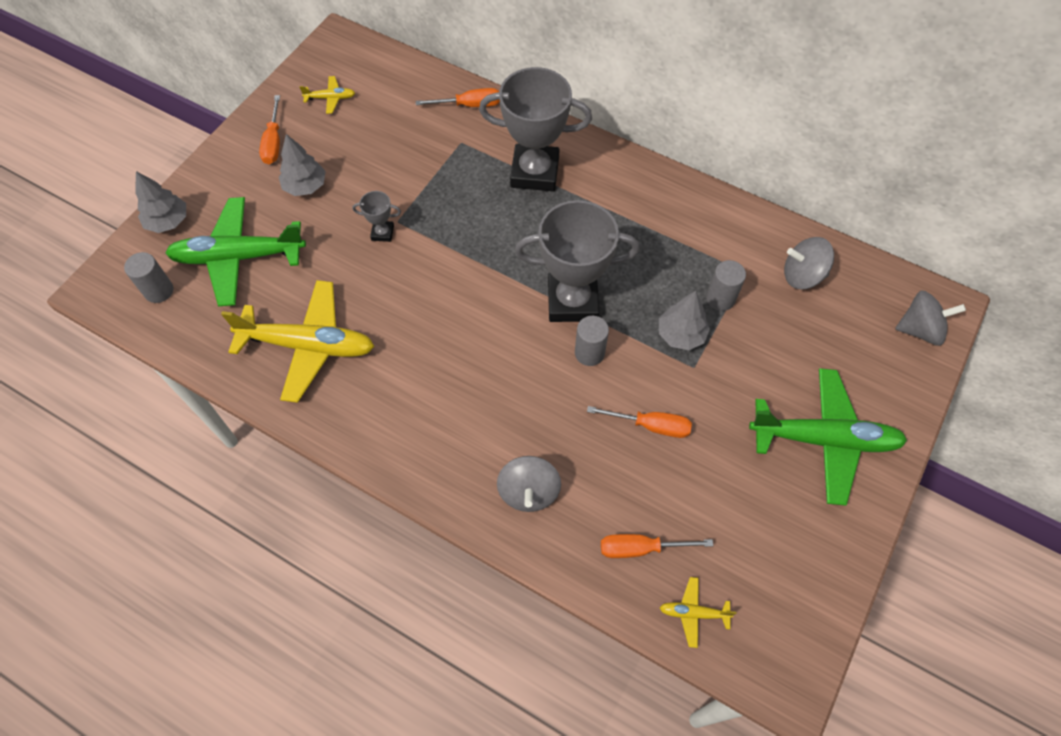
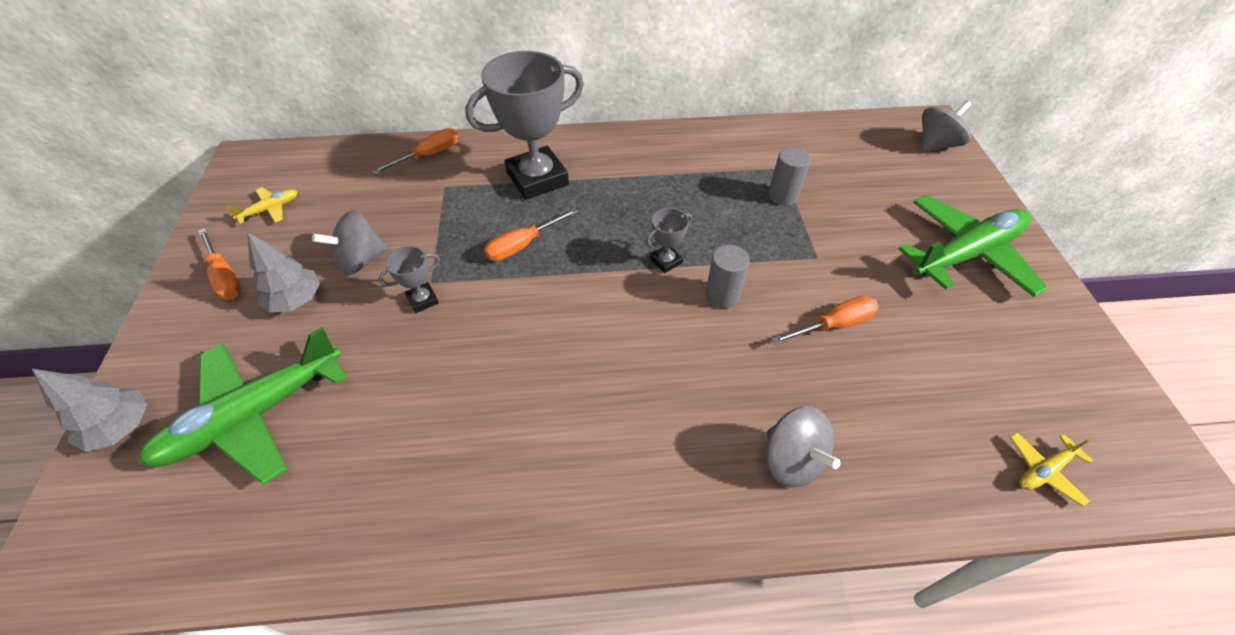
camera: 35 degrees left, 10 degrees down
(159, 291) = (154, 519): grey cylinder -> none
(309, 346) = (419, 462): yellow plane -> none
(572, 301) = (666, 261): grey trophy -> grey trophy, size x0.44
(641, 548) = (940, 441): orange screwdriver -> orange screwdriver (523, 245)
(681, 334) = (781, 238): grey tree -> none
(802, 275) = (822, 150): grey spinning top -> grey spinning top (360, 260)

